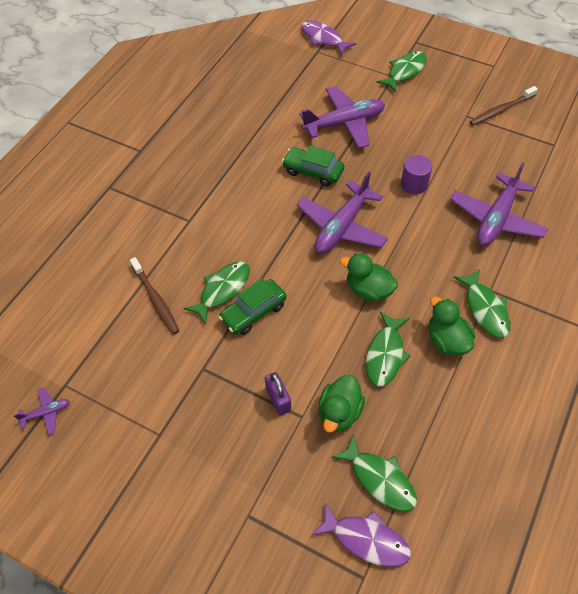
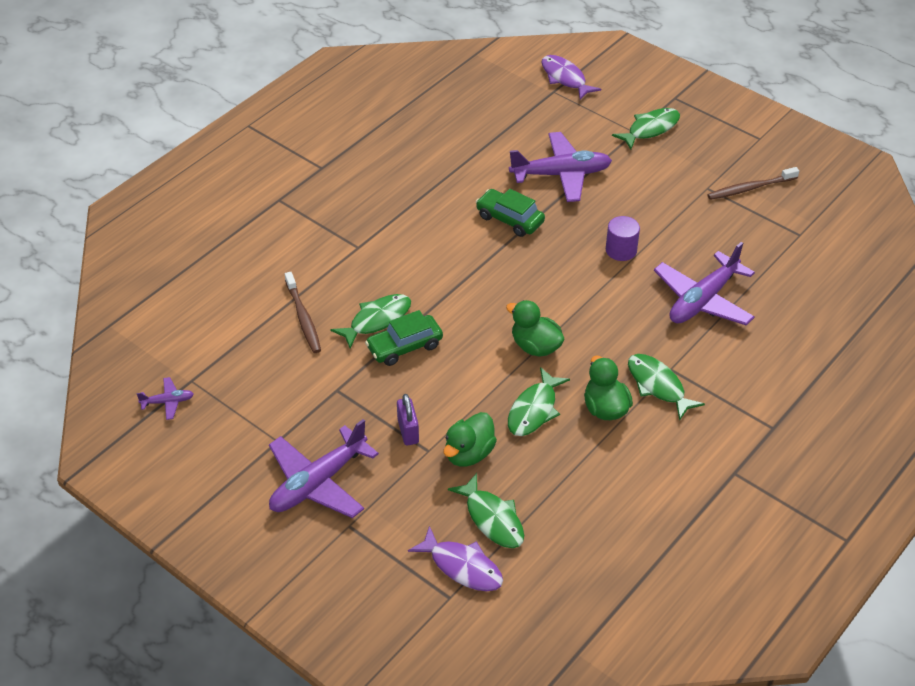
camera: 10 degrees right, 10 degrees down
(341, 227) = (525, 280): purple plane -> purple plane (318, 483)
(485, 309) = (658, 386): green fish -> green fish turned 150 degrees clockwise

